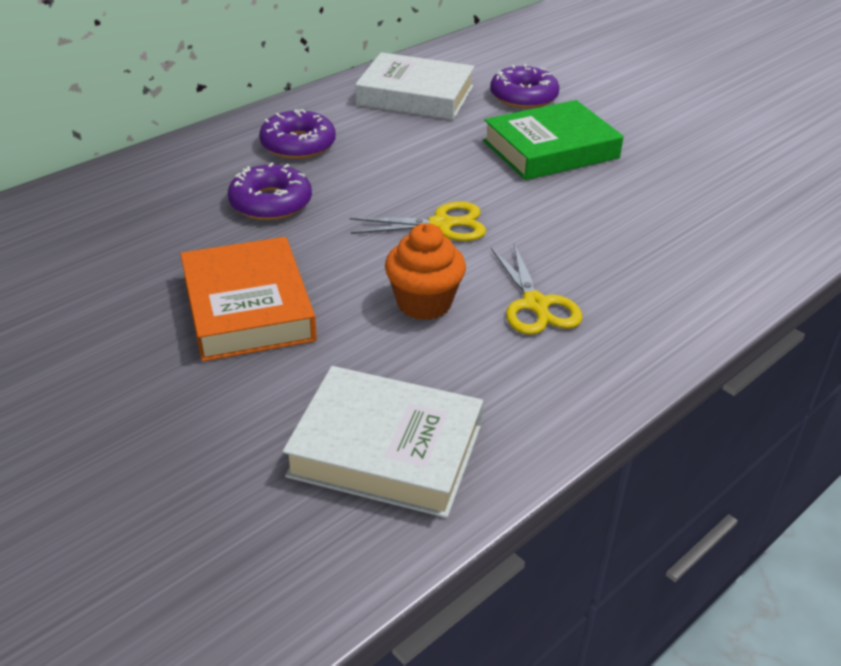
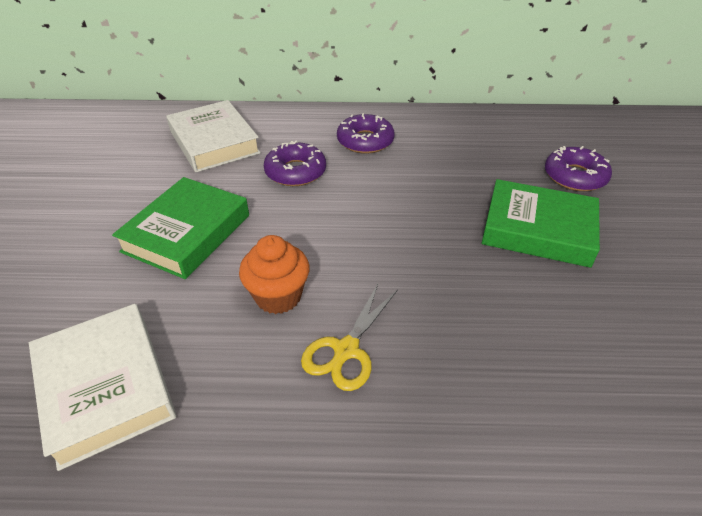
camera: 45 degrees right, 5 degrees up
(248, 308) = (187, 233): orange book -> green book
(415, 95) = (490, 140): white book -> white book (214, 142)
(442, 224) = (373, 244): yellow scissors -> none

